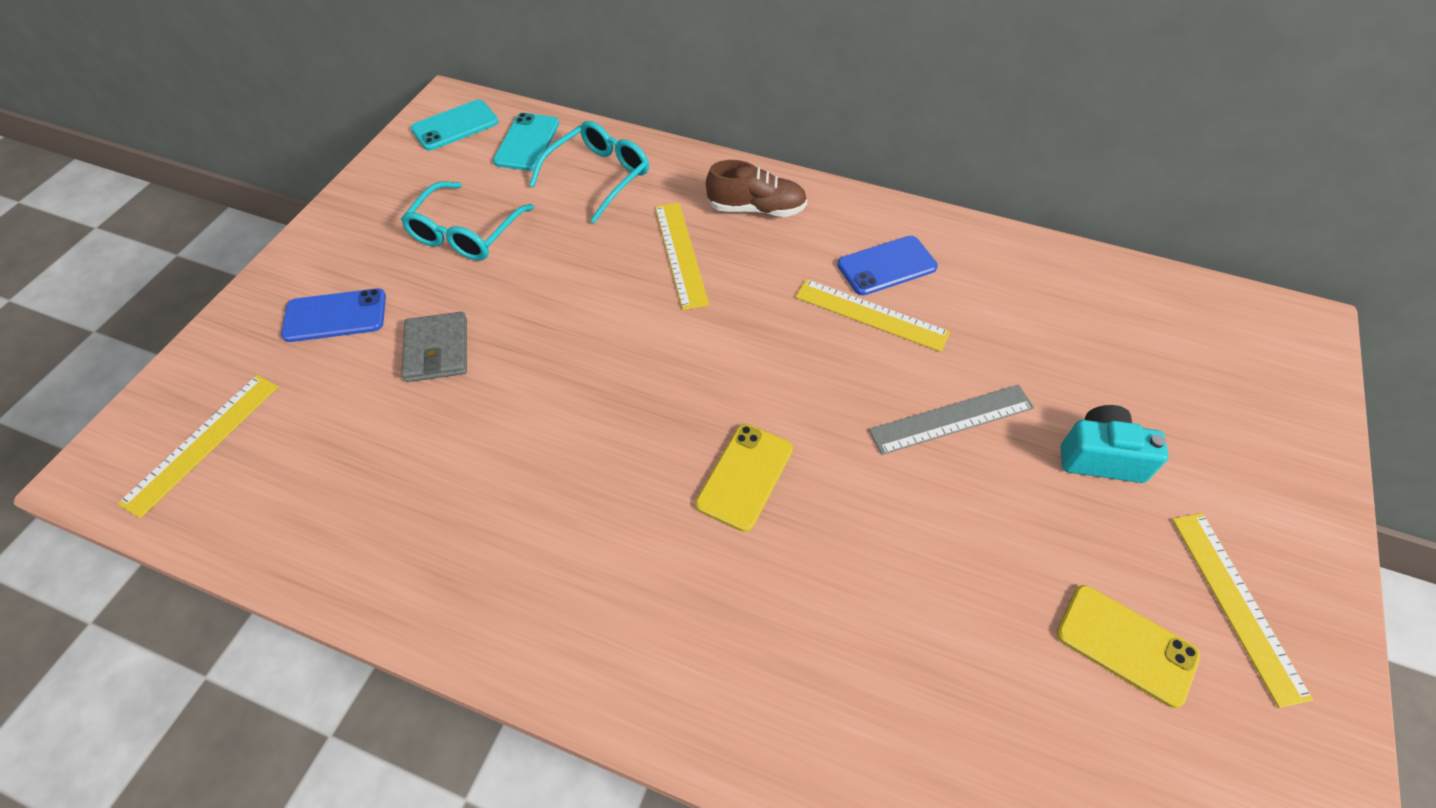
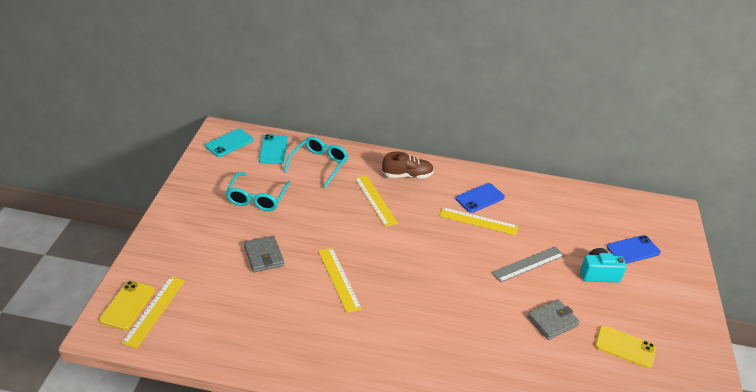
camera: 15 degrees left, 15 degrees down
(335, 316) = (201, 244): blue phone -> blue phone (633, 250)
(745, 476) = (439, 298): yellow phone -> yellow phone (127, 305)
(972, 559) = (552, 321): none -> grey wallet
(1236, 604) = (667, 326): yellow ruler -> yellow ruler (339, 279)

